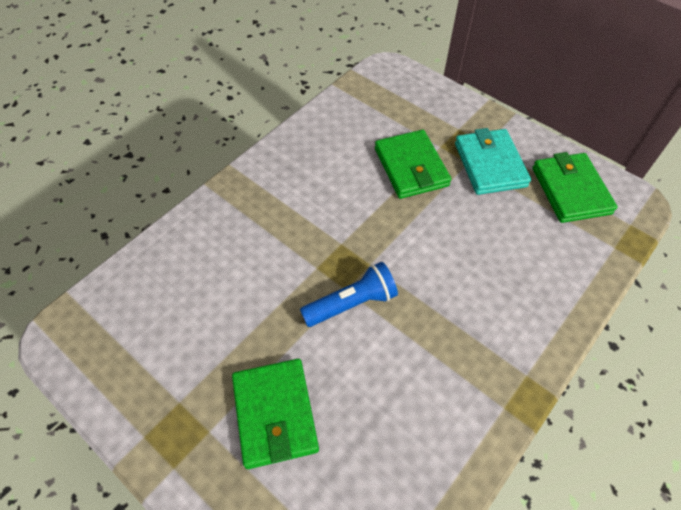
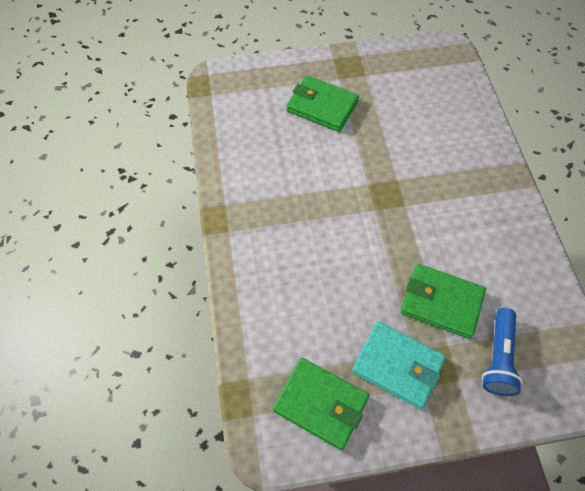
camera: 130 degrees right, 5 degrees up
(351, 303) = (355, 180): blue flashlight -> blue flashlight (498, 358)

